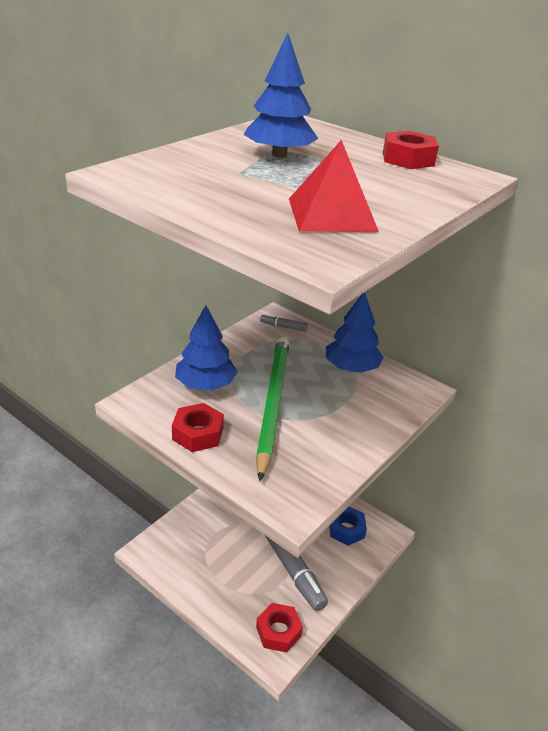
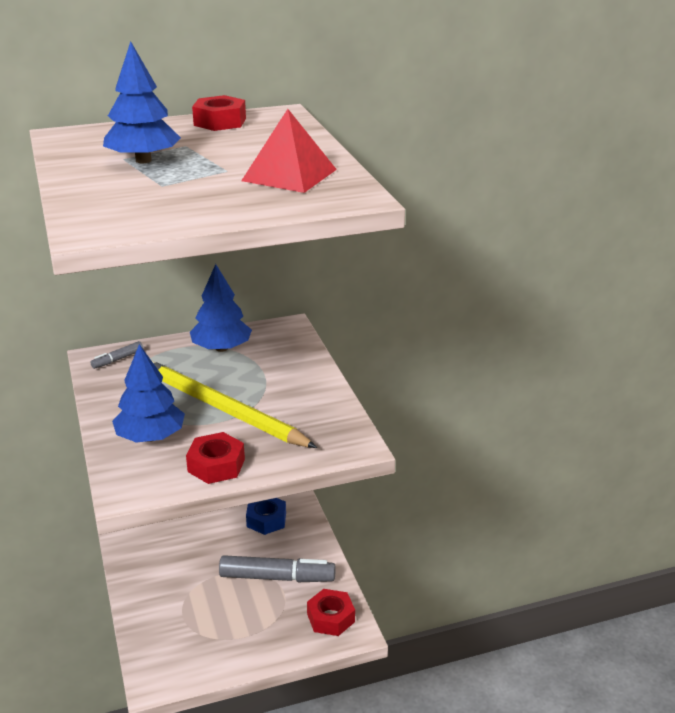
camera: 55 degrees left, 5 degrees down
(272, 404) = (222, 408): green pencil -> yellow pencil

